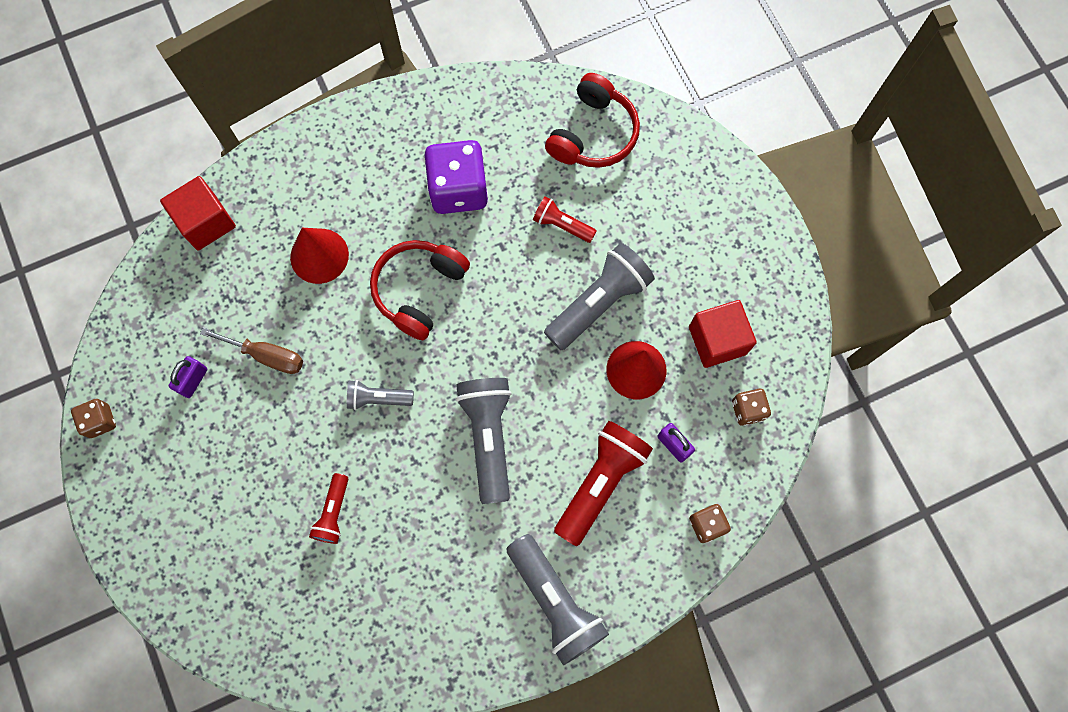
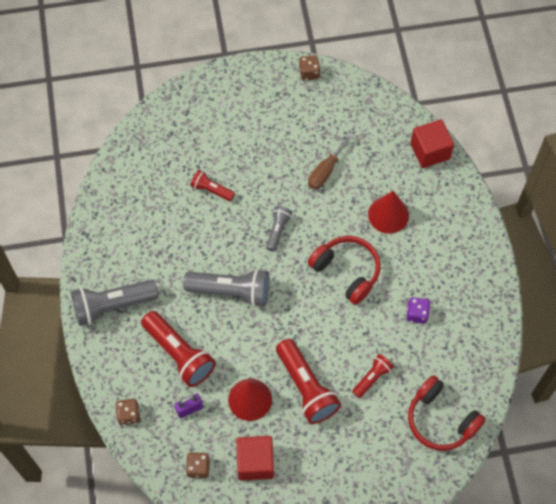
camera: 105 degrees right, 10 degrees down
(193, 380) = (321, 127): purple padlock -> none
(458, 189) = (417, 314): purple dice -> purple dice, size x0.51
(598, 303) = (306, 387): grey flashlight -> red flashlight

